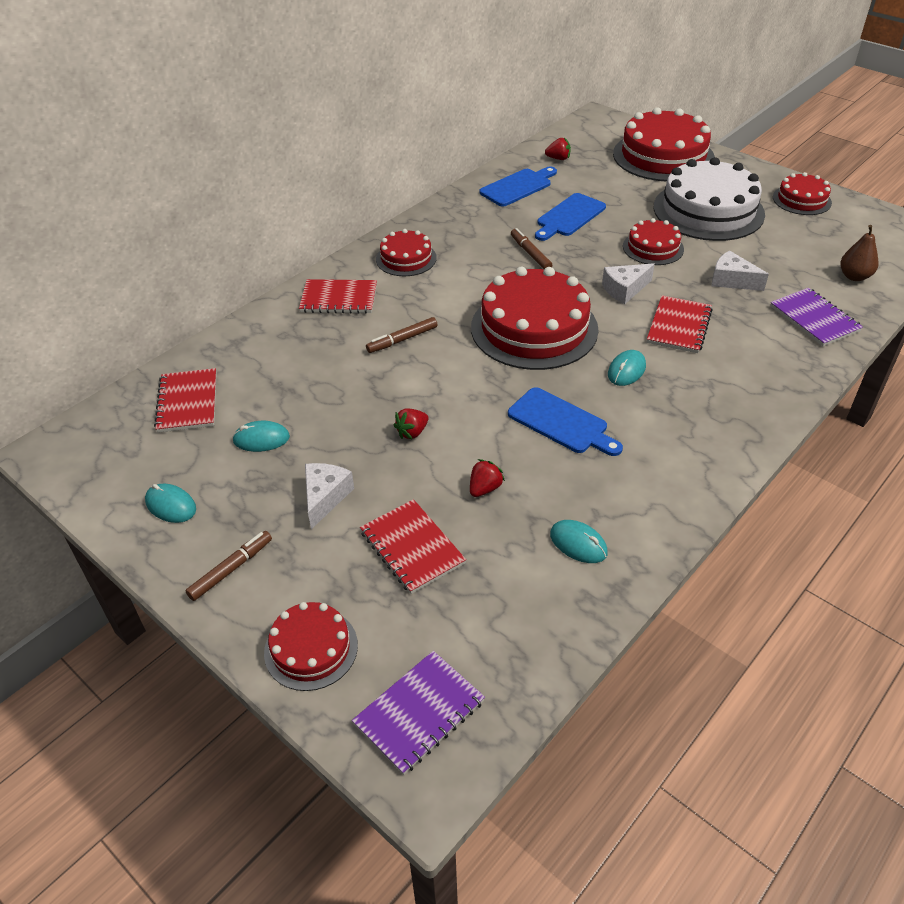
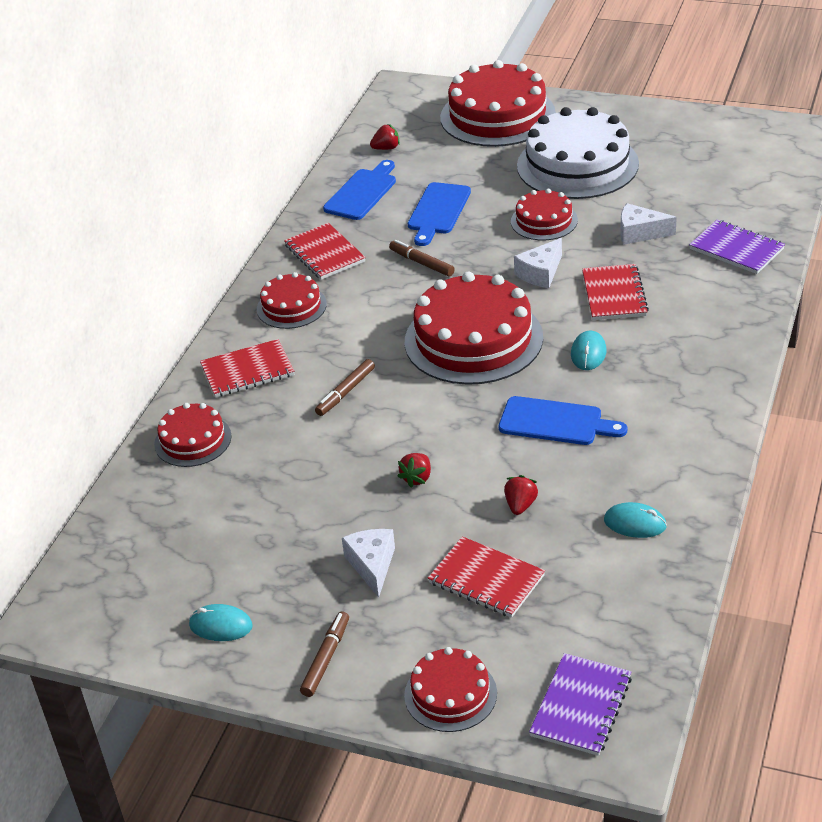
camera: 20 degrees left, 5 degrees down
(187, 402) = (161, 525): red notebook -> red notebook (324, 253)
(261, 439) = (267, 534): turquoise mouse -> none
(801, 200) = (664, 128): red cake -> red cake (193, 440)
(854, 276) = (752, 195): brown pear -> none

